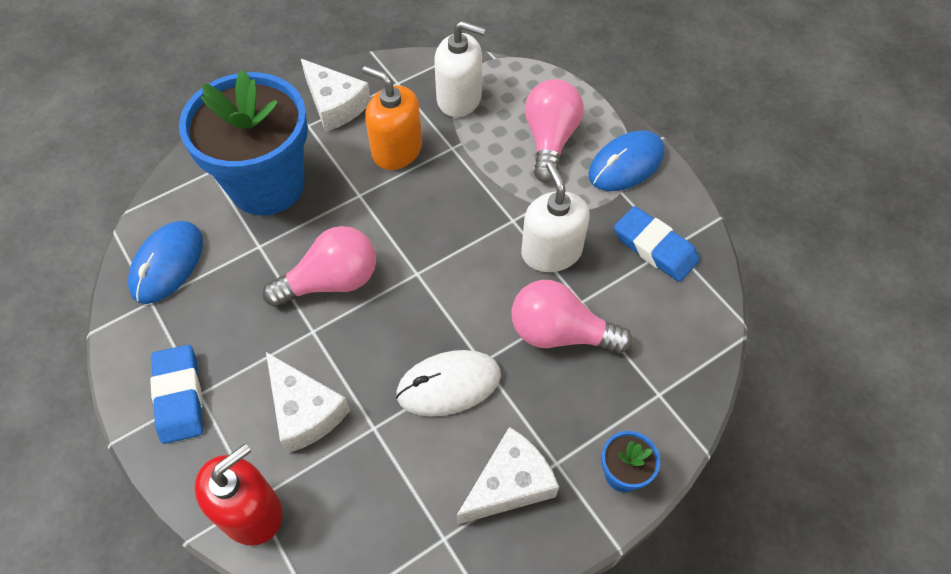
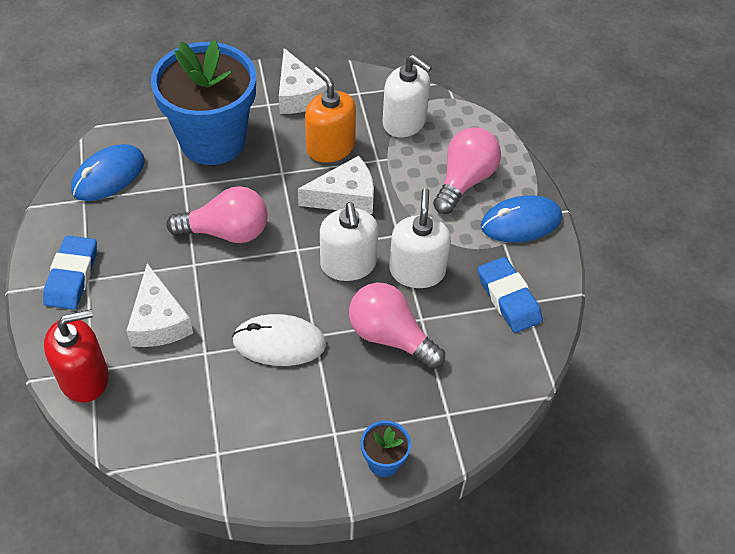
camera: 20 degrees right, 5 degrees down
(478, 270) = (348, 264): none -> white soap dispenser
(509, 484) = (289, 434): white cheese -> white cheese (345, 197)

